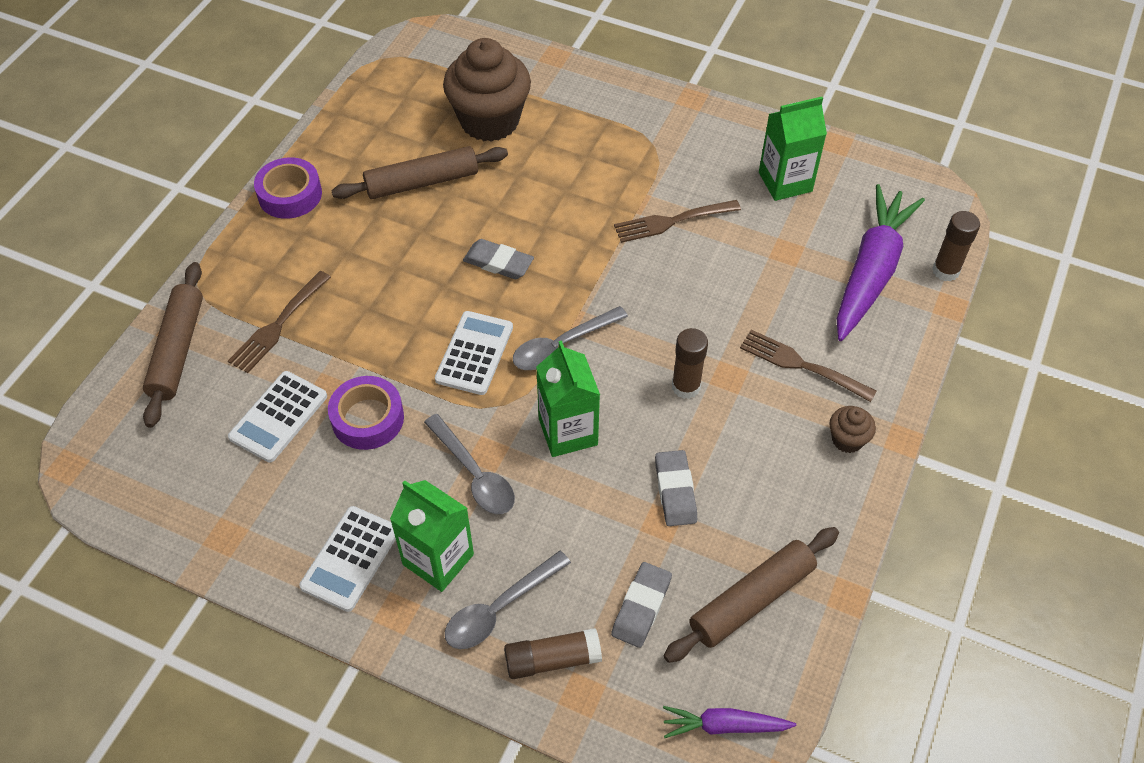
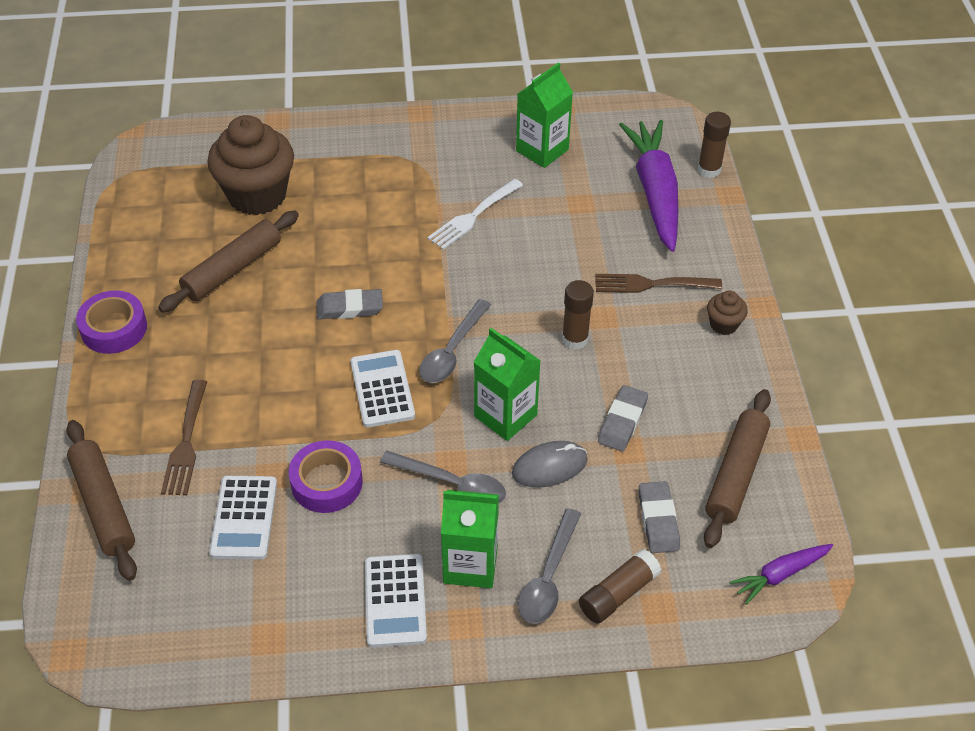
camera: 30 degrees left, 5 degrees down
(574, 501) = (549, 467): none -> grey mouse
(672, 221) = (473, 216): brown fork -> white fork
(675, 491) = (622, 421): grey eraser -> grey eraser turned 60 degrees clockwise

